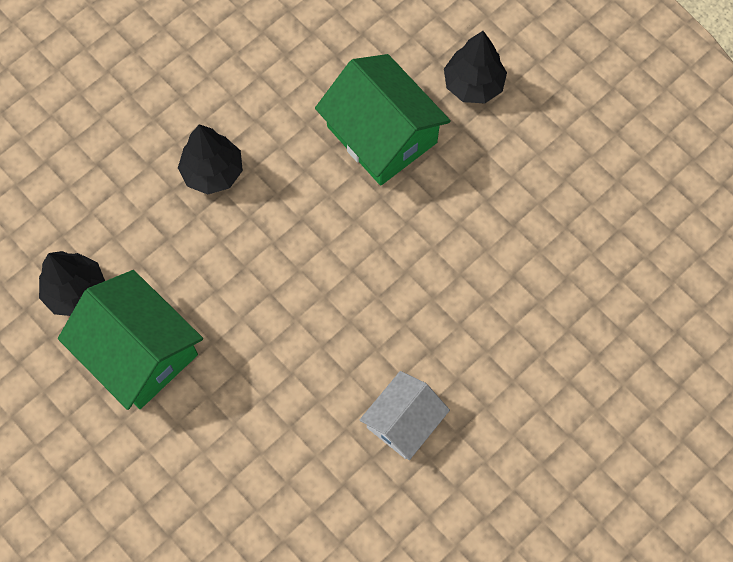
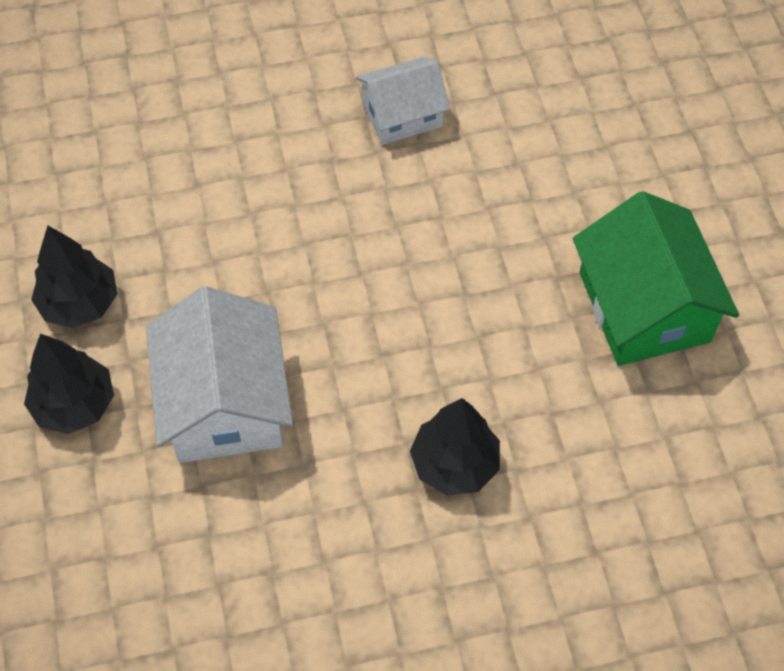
camera: 150 degrees left, 10 degrees down
(76, 291) = (689, 407): black tree -> black tree (80, 303)
(381, 134) = (225, 402): green house -> white house

